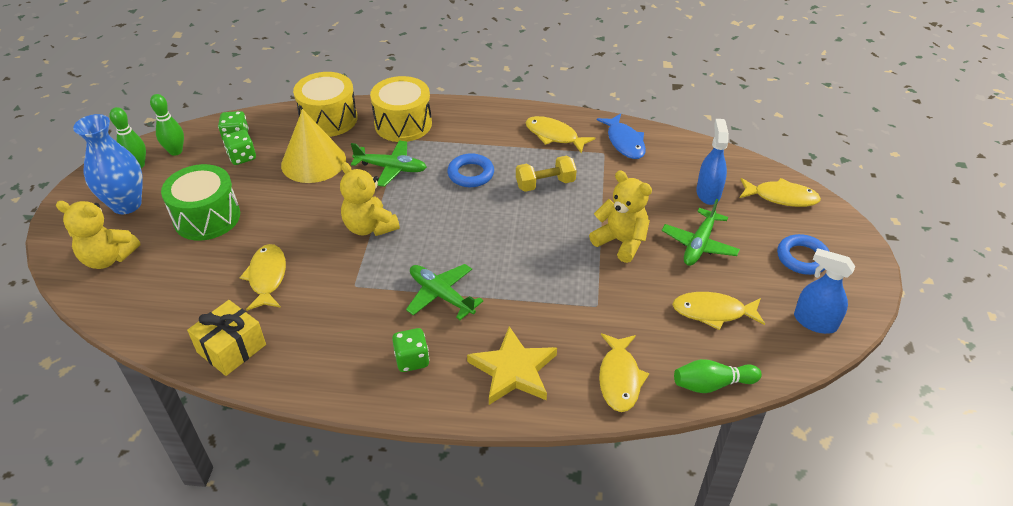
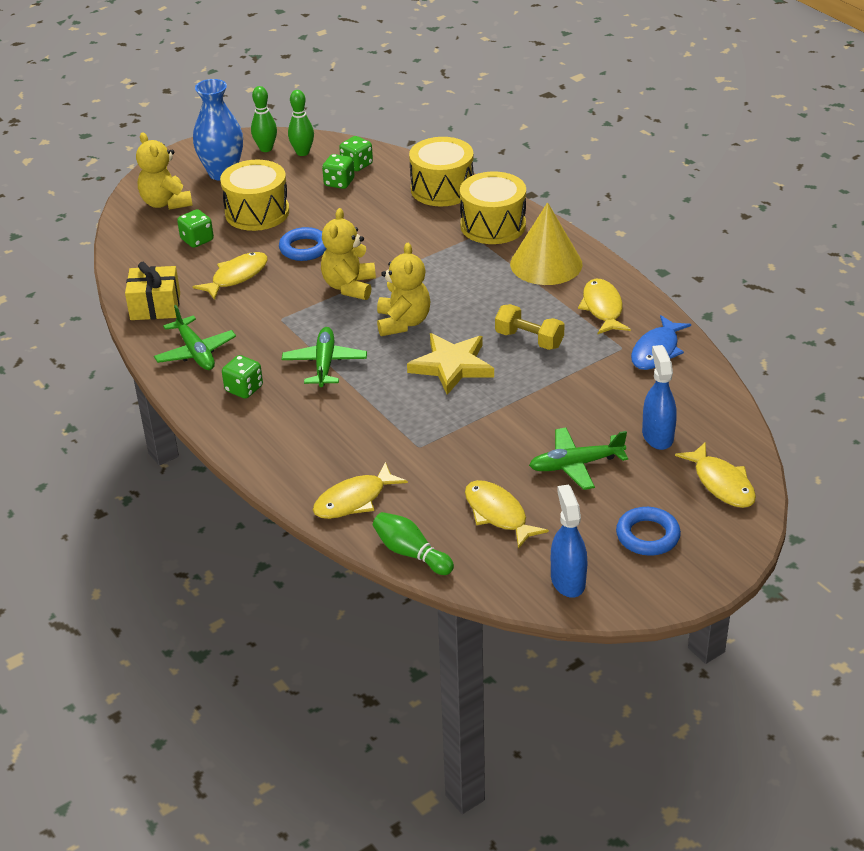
camera: 50 degrees right, 5 degrees down
(186, 270) = (197, 240): none -> green dice
(207, 217) = (257, 212): green drum -> yellow drum
(313, 162) = (382, 215): yellow cone -> yellow cone (546, 264)
(391, 168) = (430, 254): green plane -> green plane (195, 352)
(471, 174) = (483, 295): blue ring -> blue ring (304, 248)
(513, 370) = (295, 442): yellow star -> yellow star (452, 366)
(621, 242) = (515, 419): yellow teddy bear -> yellow teddy bear (403, 322)
(708, 193) = (657, 436): blue spray bottle -> blue spray bottle turned 60 degrees counterclockwise

